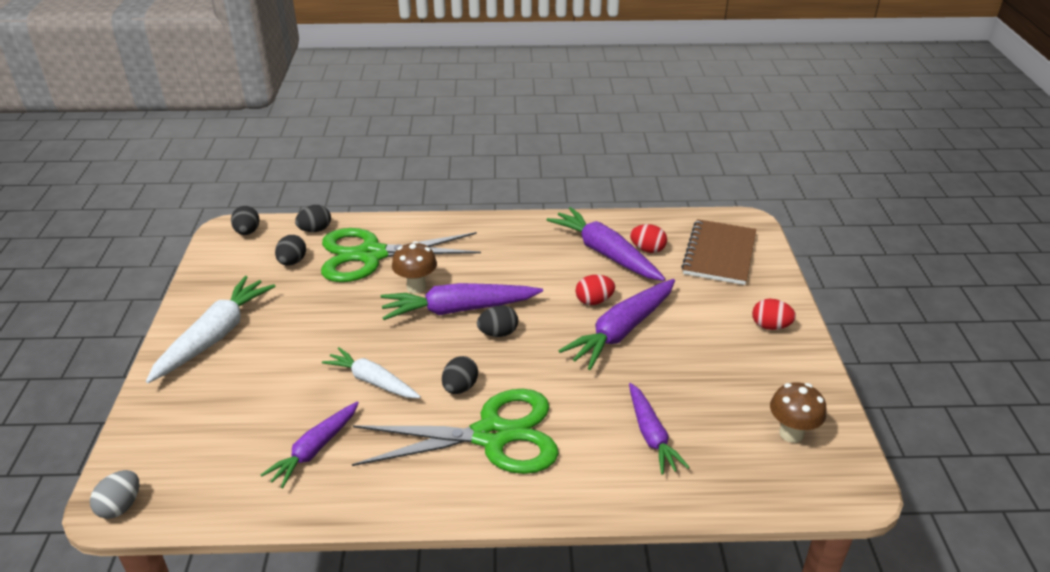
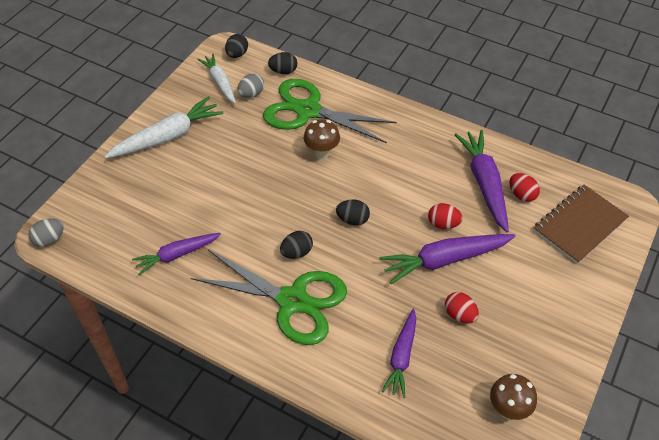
camera: 30 degrees right, 15 degrees up
(292, 262) = (251, 94): black egg -> grey egg
(372, 381) = (243, 219): white carrot -> white carrot (220, 82)
(458, 309) = (338, 186): purple carrot -> none
(770, 326) = (568, 311): red egg -> red egg (459, 315)

